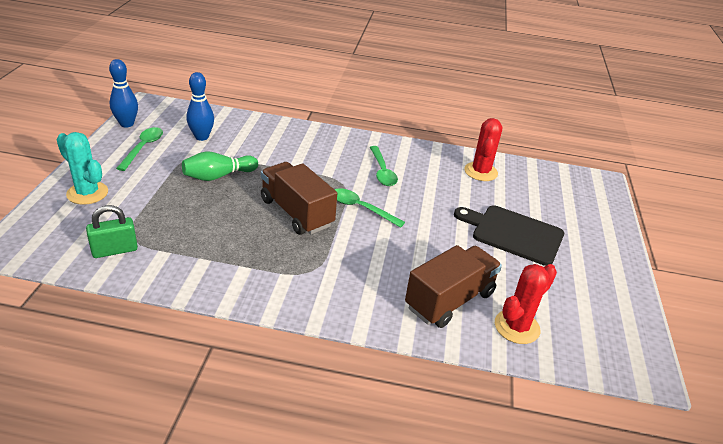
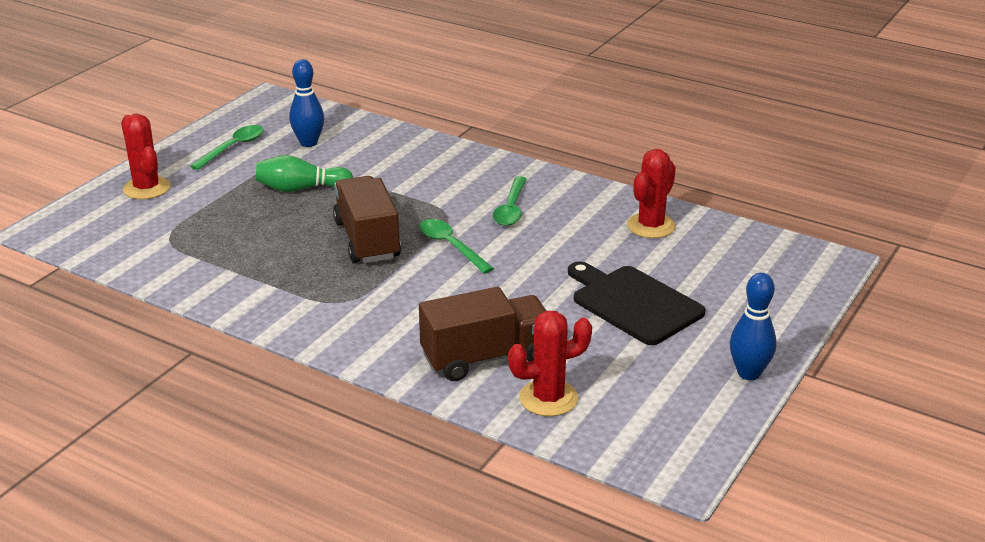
camera: 25 degrees right, 5 degrees down
(87, 193) = (146, 188): turquoise cactus -> red cactus
(115, 250) = (144, 248): green padlock -> none
(127, 124) = (230, 119): blue bowling pin -> blue bowling pin (749, 373)

